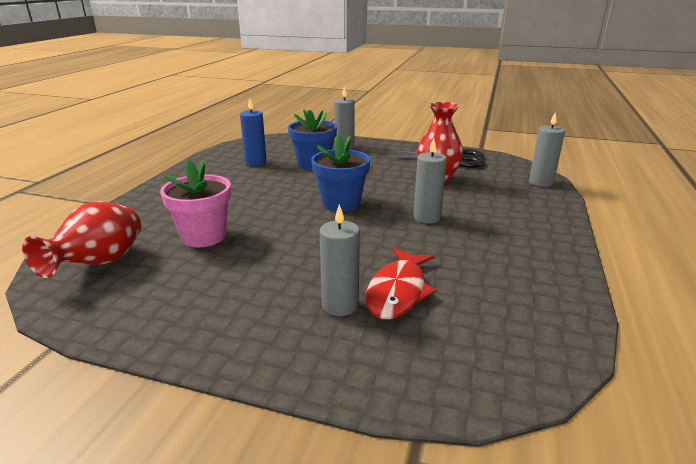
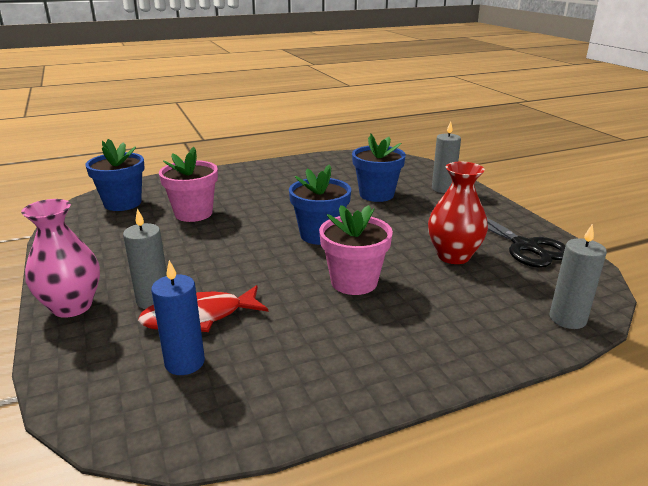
camera: 50 degrees right, 0 degrees up
(99, 264) = (123, 203): red vase -> blue flower pot
(255, 162) = (339, 175): blue candle -> blue candle (185, 362)
(286, 356) = (72, 306): none -> pink vase
(426, 217) = (354, 282): grey candle -> pink flower pot

